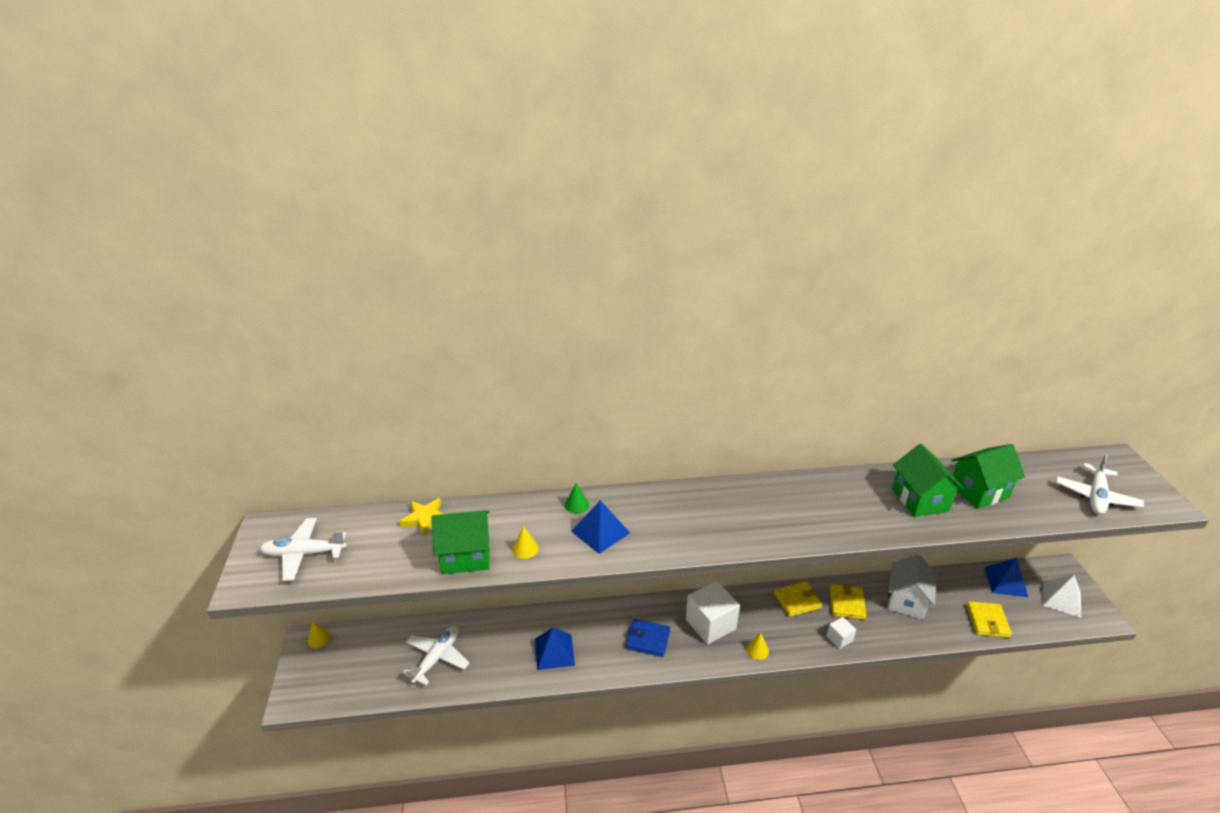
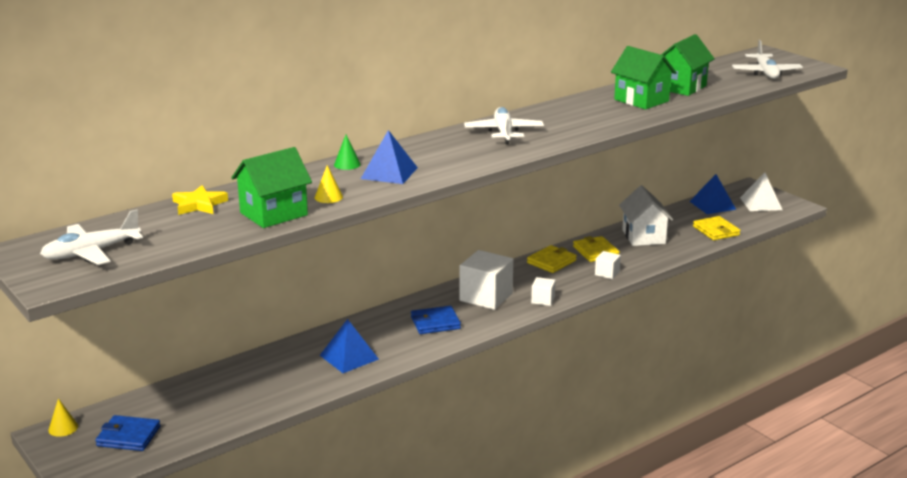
camera: 30 degrees left, 10 degrees down
(349, 670) = (128, 436): none -> blue wallet
(437, 658) = (224, 398): white plane -> white plane (503, 132)
(757, 650) = (543, 300): yellow cone -> white cube

